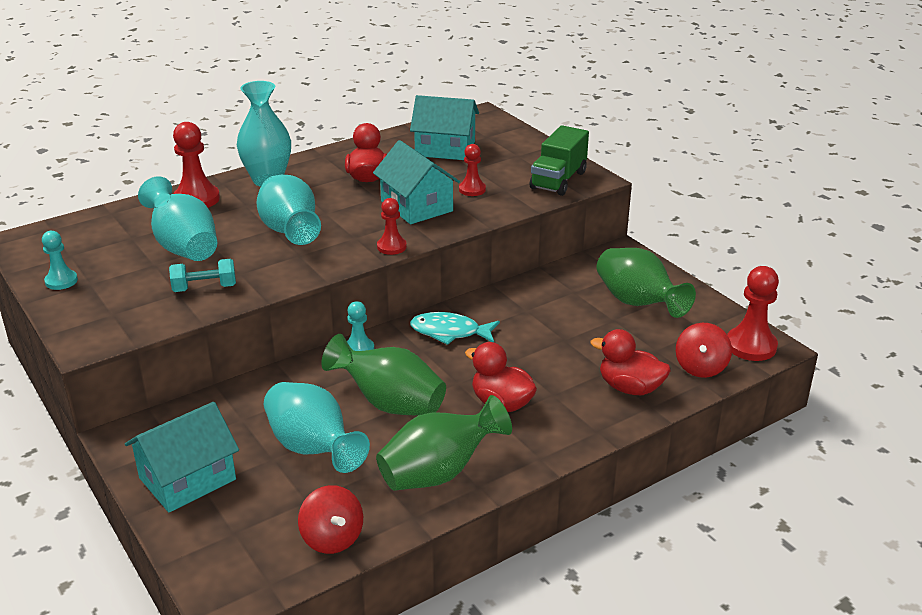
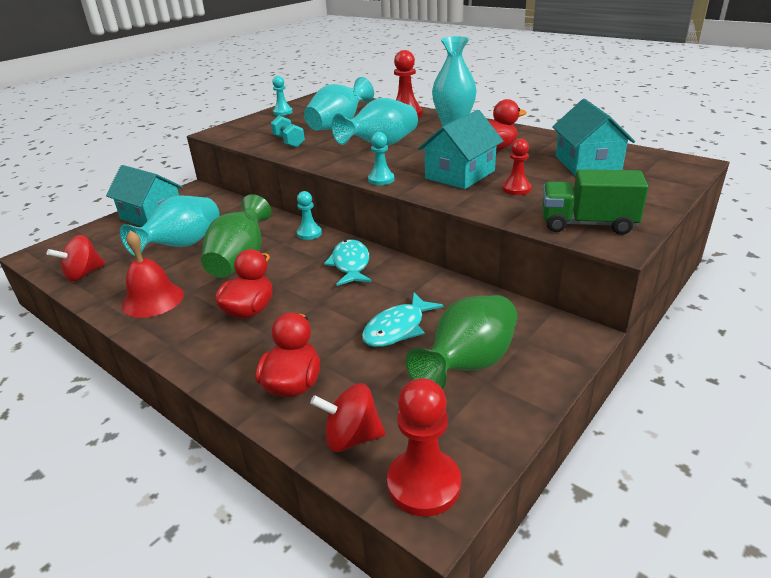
camera: 75 degrees right, 0 degrees up
(391, 247) = (381, 179): red pawn -> turquoise pawn
(439, 472) = (153, 300): green vase -> red bell
(576, 325) = (397, 328): none -> turquoise fish

